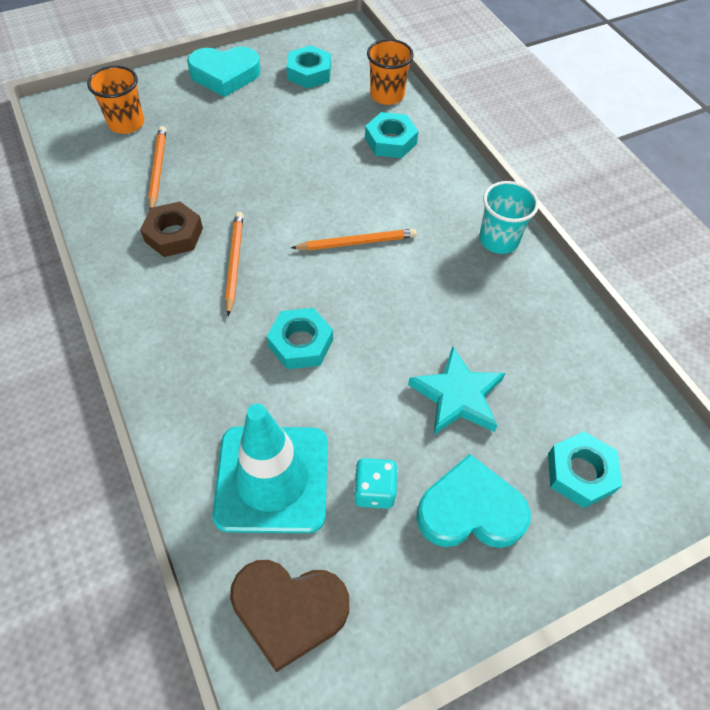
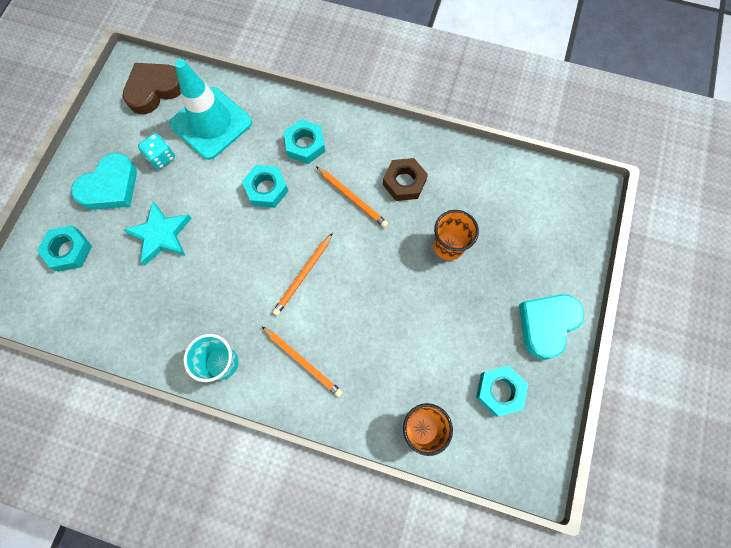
camera: 135 degrees right, 15 degrees up
(126, 123) = (538, 221): orange cup -> orange cup (448, 246)
(157, 169) = (472, 210): orange pencil -> orange pencil (303, 361)
(390, 141) = (370, 381): turquoise nut -> turquoise nut (305, 145)

